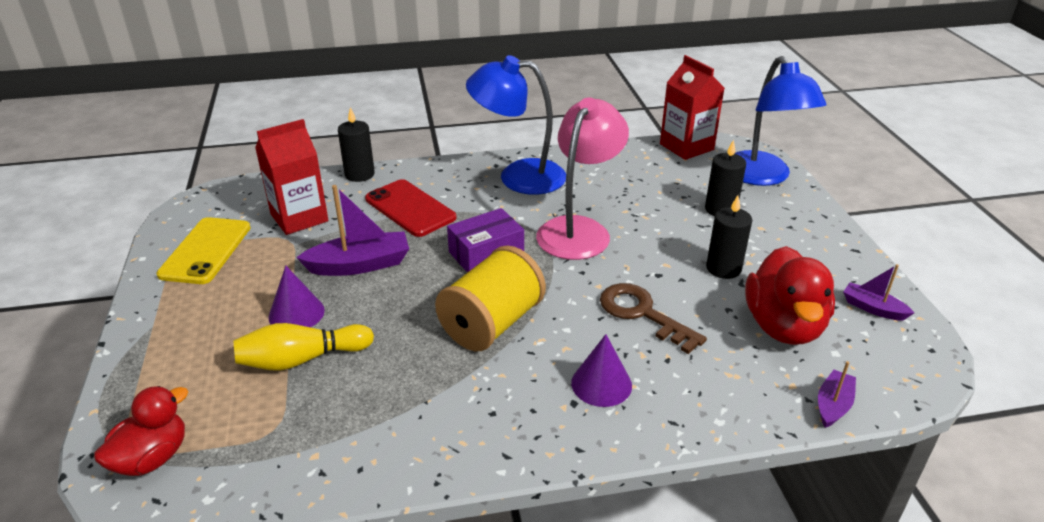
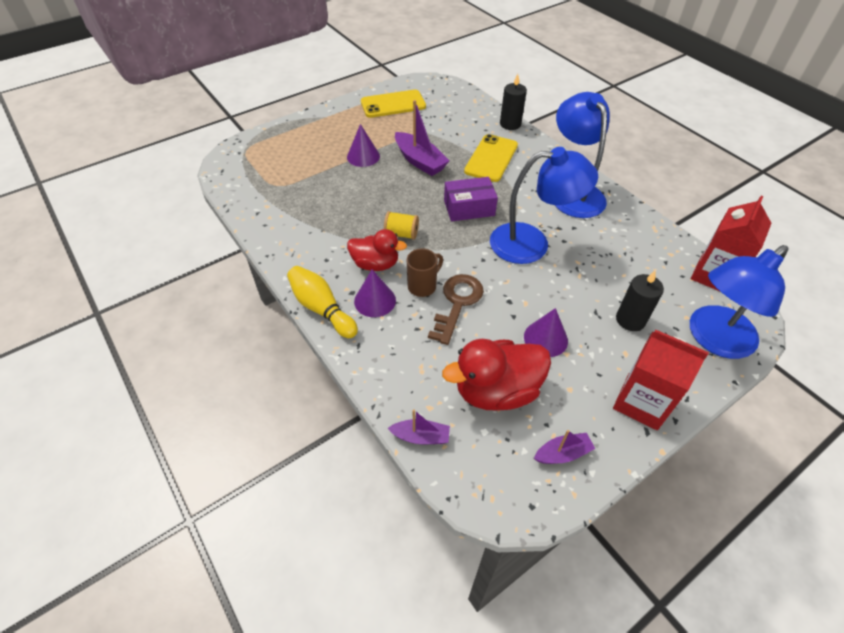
camera: 65 degrees right, 15 degrees up
(152, 458) = (244, 158): red duck -> red duck (375, 264)
(299, 218) = (446, 121): red carton -> red carton (641, 402)
(302, 359) = (329, 173): yellow bowling pin -> yellow bowling pin (322, 308)
(410, 208) = (491, 158): red phone -> yellow phone
(486, 254) = (469, 208): purple box -> purple box turned 45 degrees counterclockwise
(492, 324) = (401, 234): yellow spool -> yellow spool, size x0.50
(579, 230) = (532, 243): pink lamp -> blue lamp
(599, 333) = (423, 286): none -> brown mug
(723, 268) = (545, 338): black candle -> purple cone
(873, 308) = (562, 453): purple boat -> purple boat turned 60 degrees clockwise

